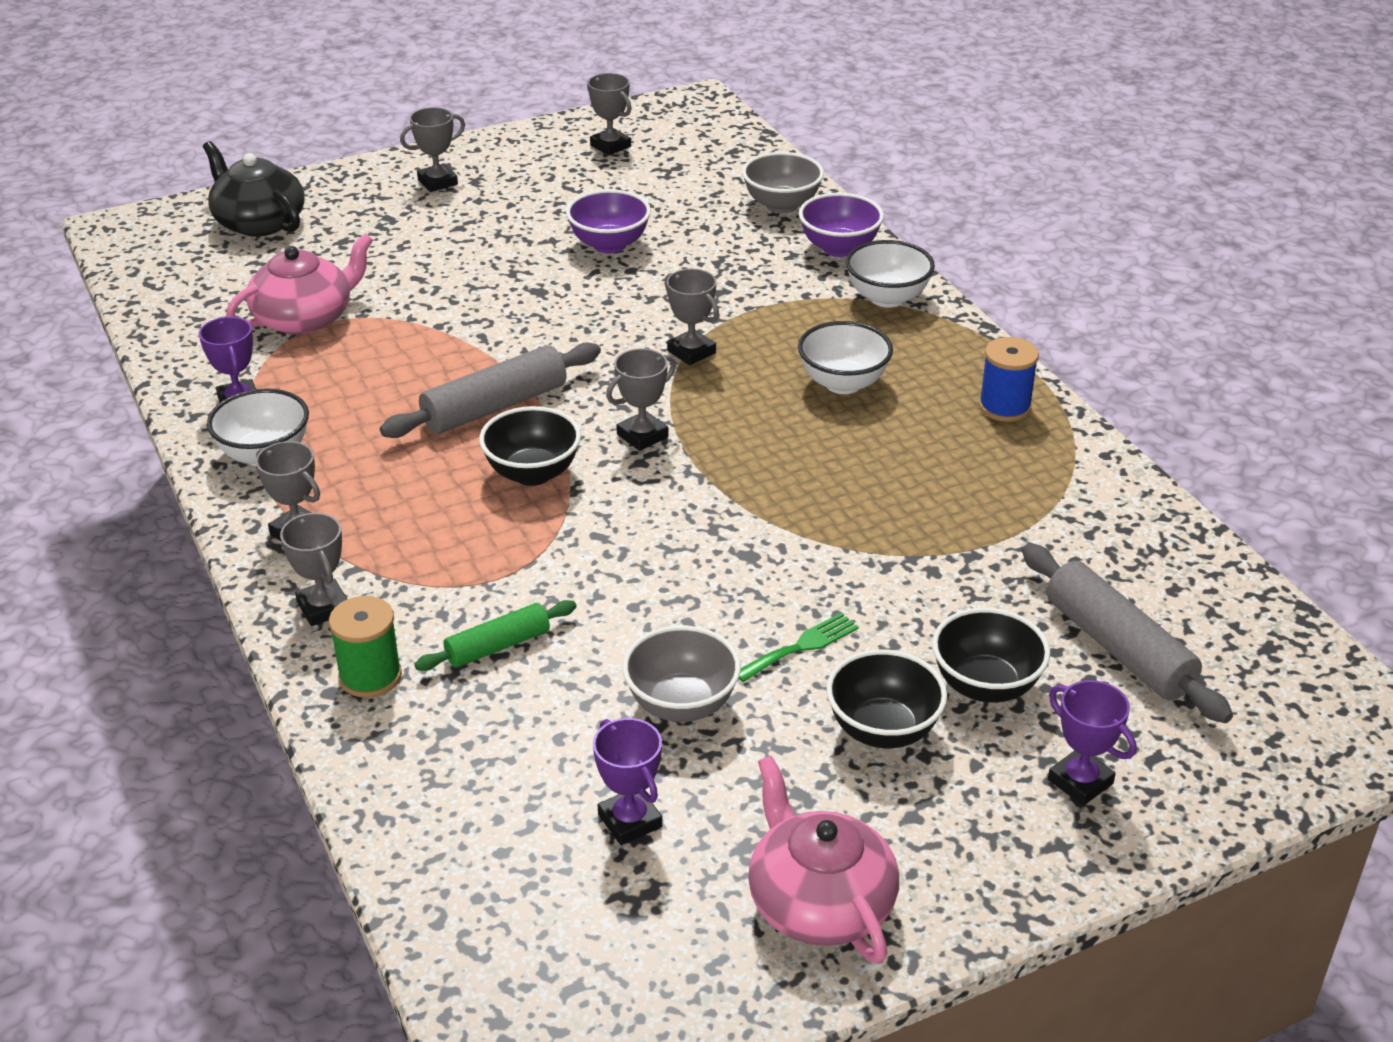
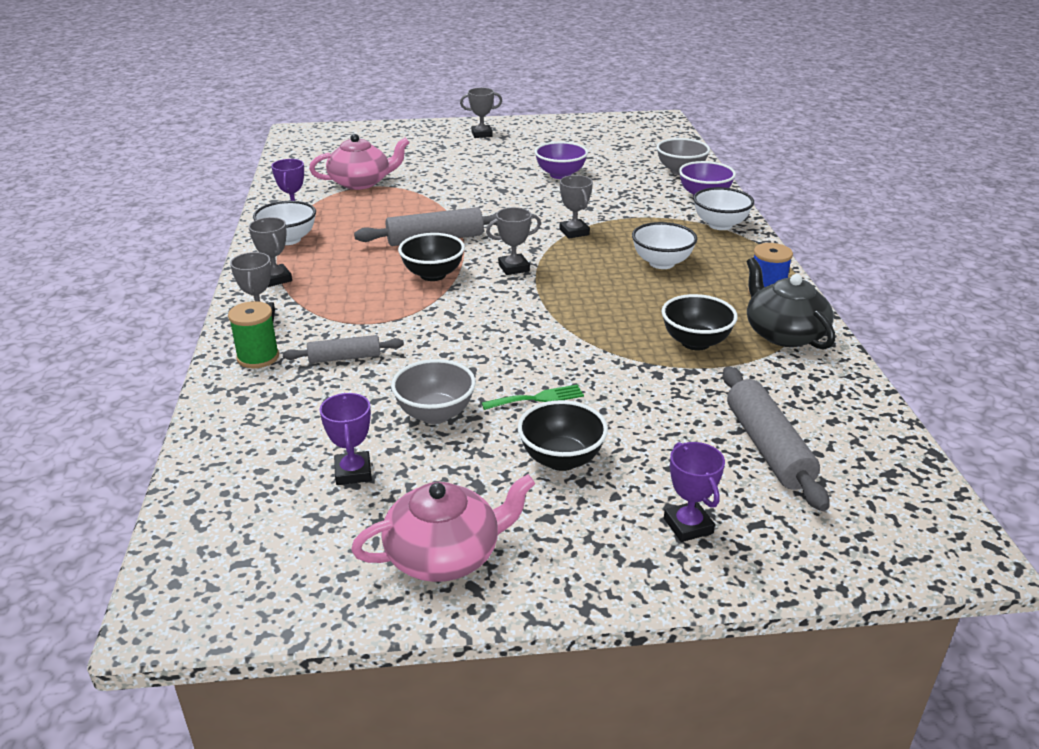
camera: 20 degrees right, 5 degrees down
(259, 222) = (370, 138): black teapot -> black teapot (784, 333)
(498, 646) = (344, 358): green rolling pin -> grey rolling pin
(610, 146) = (594, 131): grey trophy -> none
(819, 902) = (444, 554): pink teapot -> pink teapot turned 75 degrees clockwise
(985, 686) = (653, 449): black bowl -> black bowl (695, 342)

